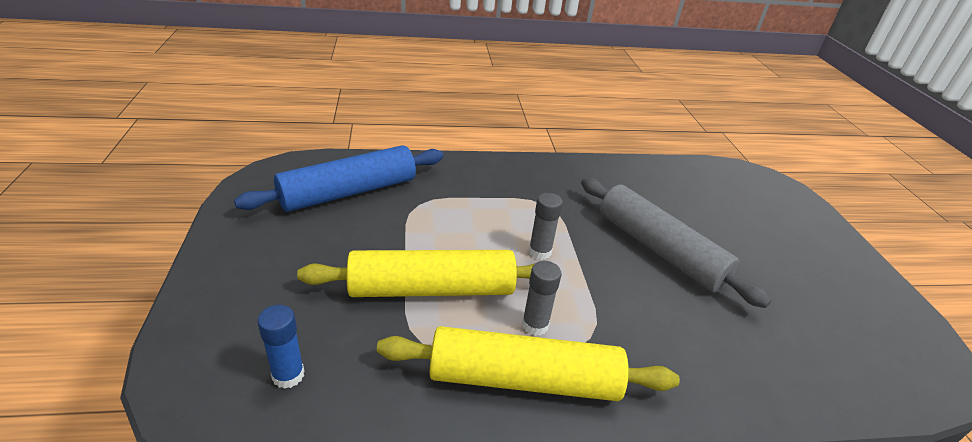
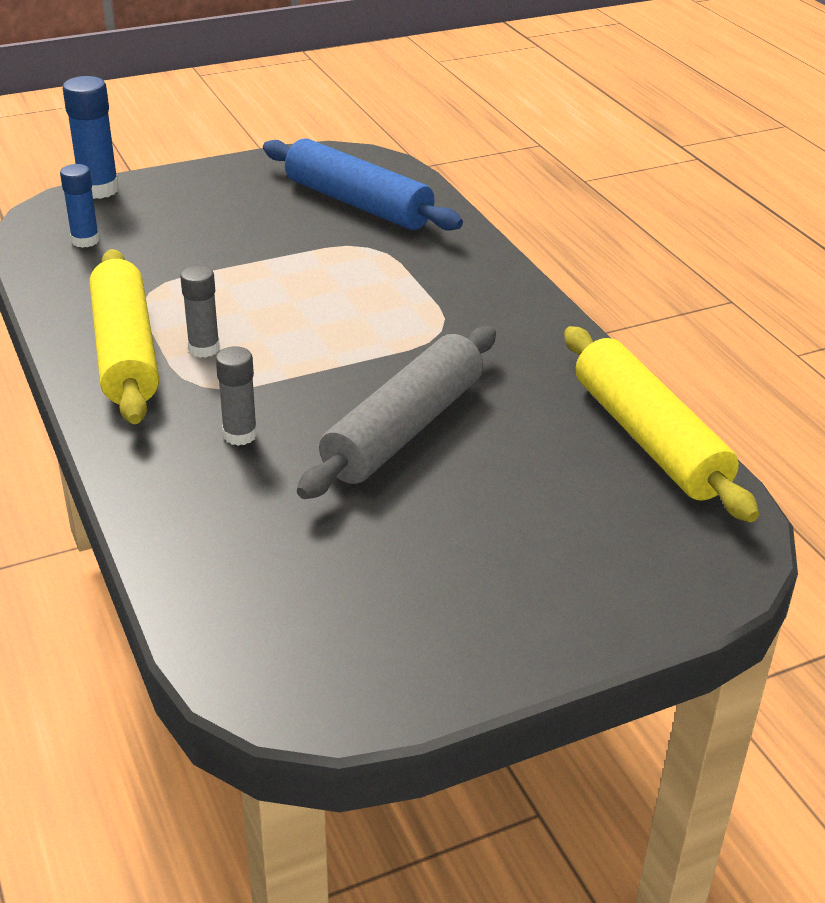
camera: 75 degrees right, 0 degrees up
(176, 344) = (99, 189): none -> blue glue stick
(432, 289) = (226, 282): yellow rolling pin -> yellow rolling pin (648, 439)
(540, 252) = (333, 337): grey glue stick -> grey glue stick (240, 435)

